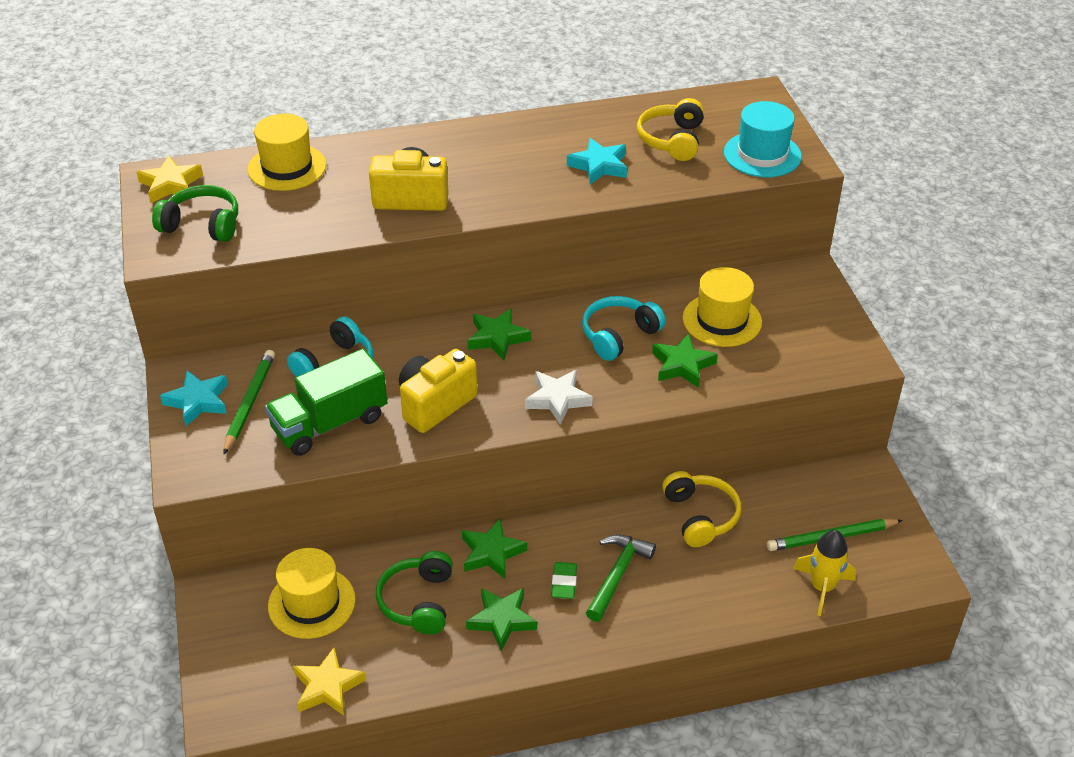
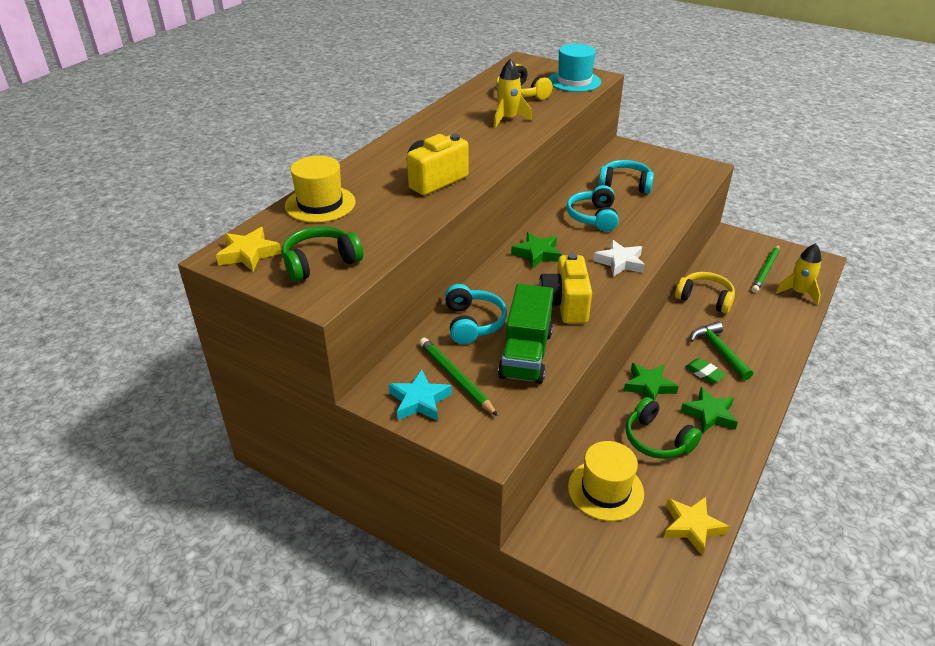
camera: 45 degrees left, 5 degrees down
(599, 166) = (508, 119): turquoise star -> yellow rocket
(682, 365) = (645, 212): green star -> none
(722, 320) = (625, 184): yellow hat -> turquoise headphones

